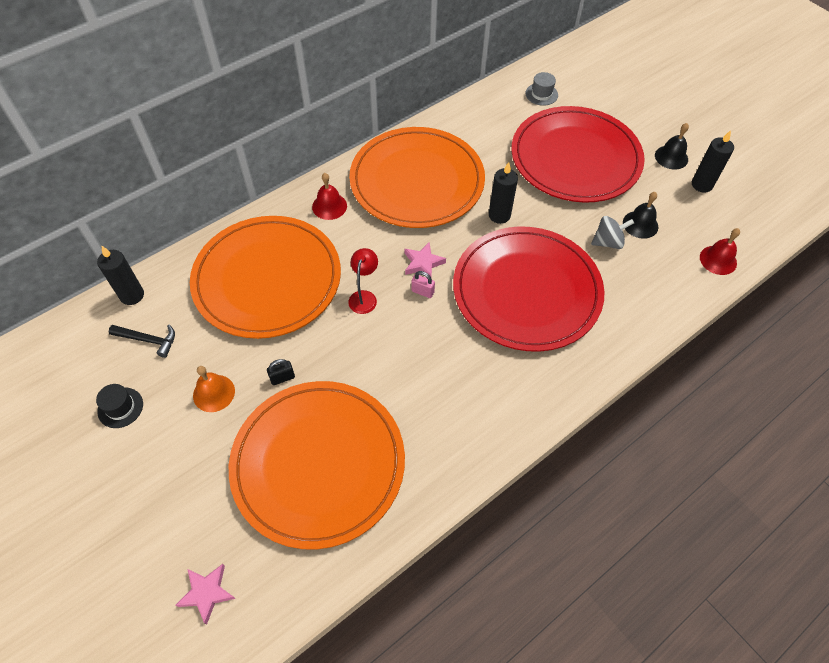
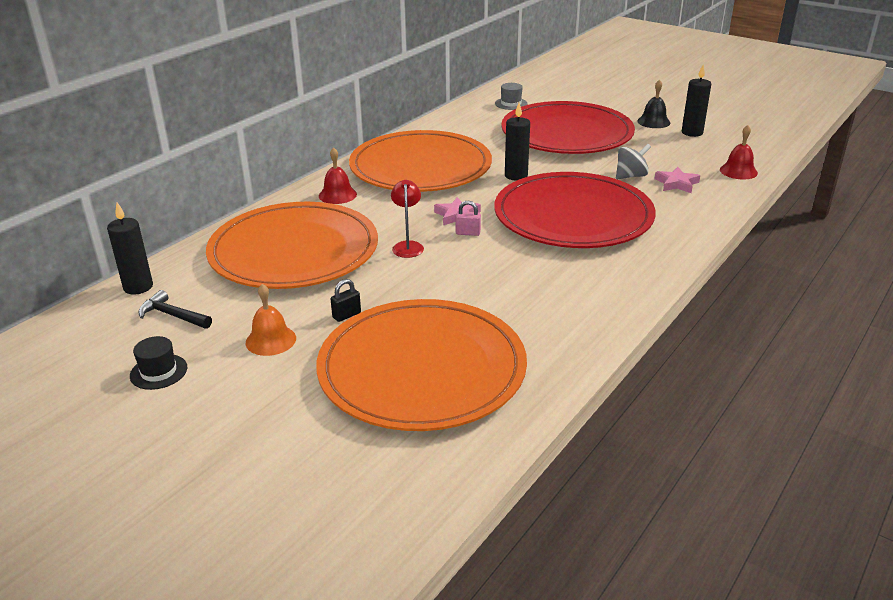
camera: 15 degrees left, 25 degrees down
(148, 340) = (172, 315): black hammer -> black hammer turned 150 degrees counterclockwise
(207, 593) = (338, 499): pink star -> pink star (676, 184)
(640, 224) = (653, 162): black bell -> none

